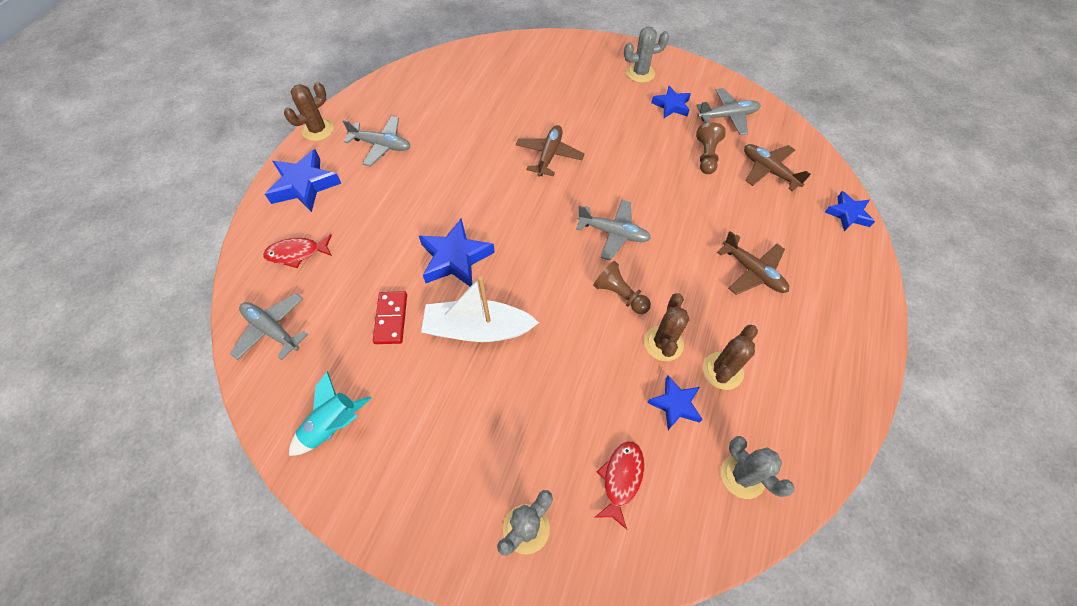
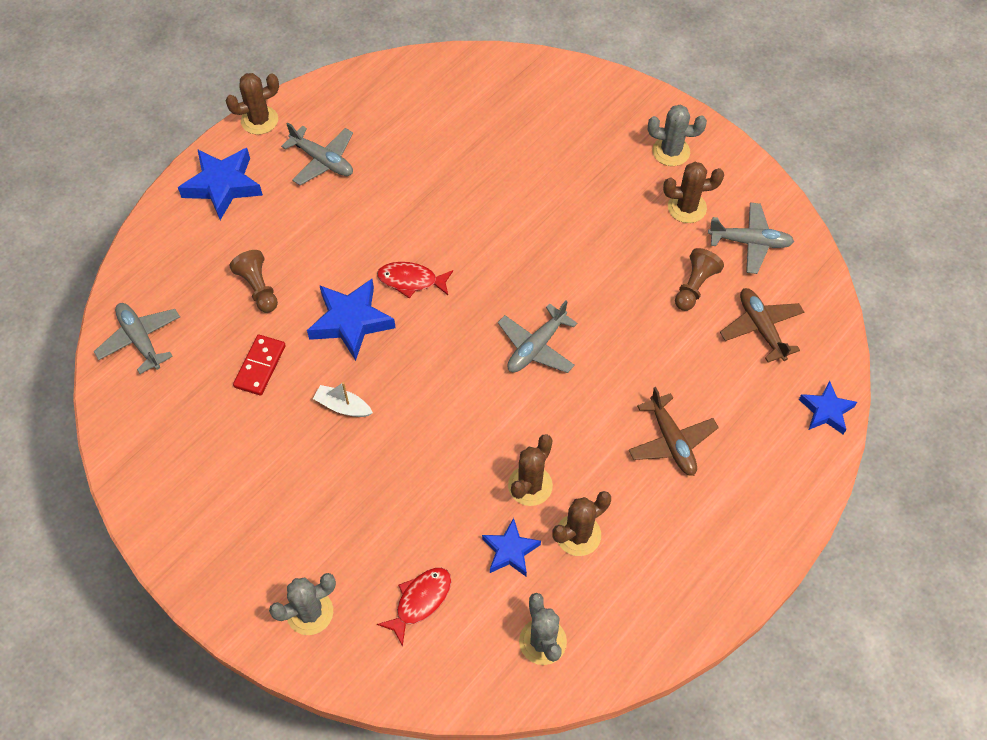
camera: 20 degrees right, 0 degrees up
(297, 253) = (190, 264): red fish -> red fish (411, 281)
(333, 425) = (167, 455): turquoise rocket -> none
(477, 329) = (343, 406): white boat -> white boat, size x0.50
(549, 155) = (507, 230): brown plane -> none
(613, 233) = (536, 347): grey plane -> grey plane turned 90 degrees clockwise
(620, 295) = (509, 418): brown pawn -> brown pawn (258, 288)
(671, 106) = (687, 207): blue star -> brown cactus

